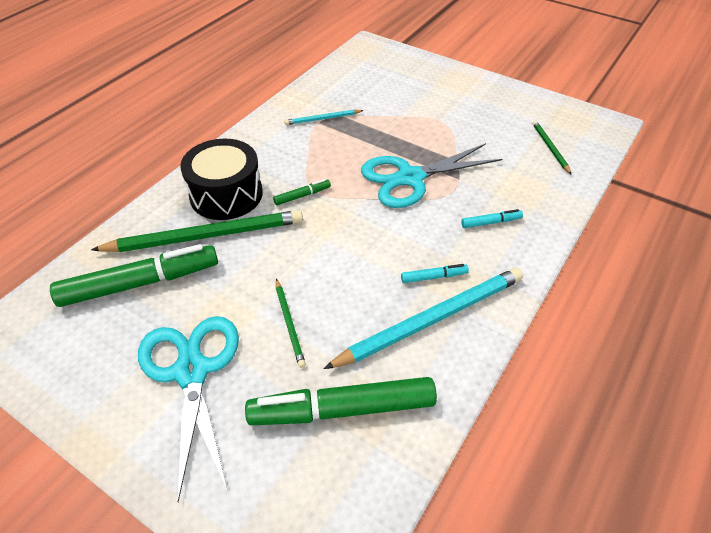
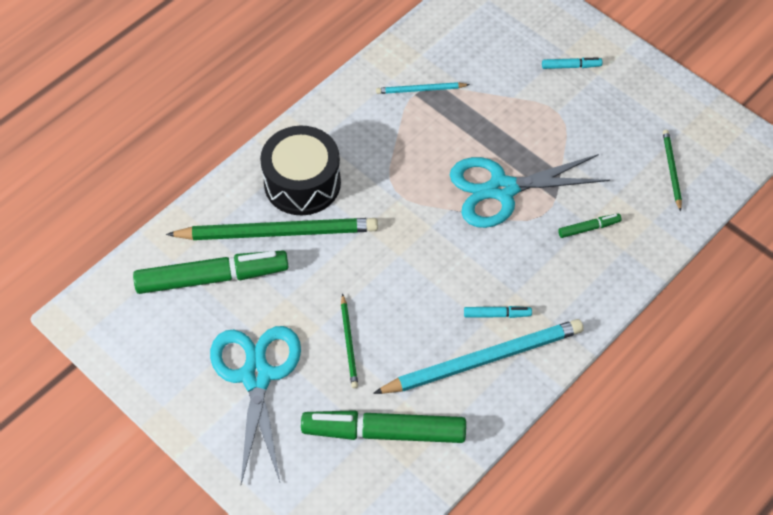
camera: 10 degrees right, 10 degrees up
(302, 196) = (382, 196): green marker -> green marker (589, 228)
(491, 222) = (573, 259): turquoise marker -> turquoise marker (571, 66)

